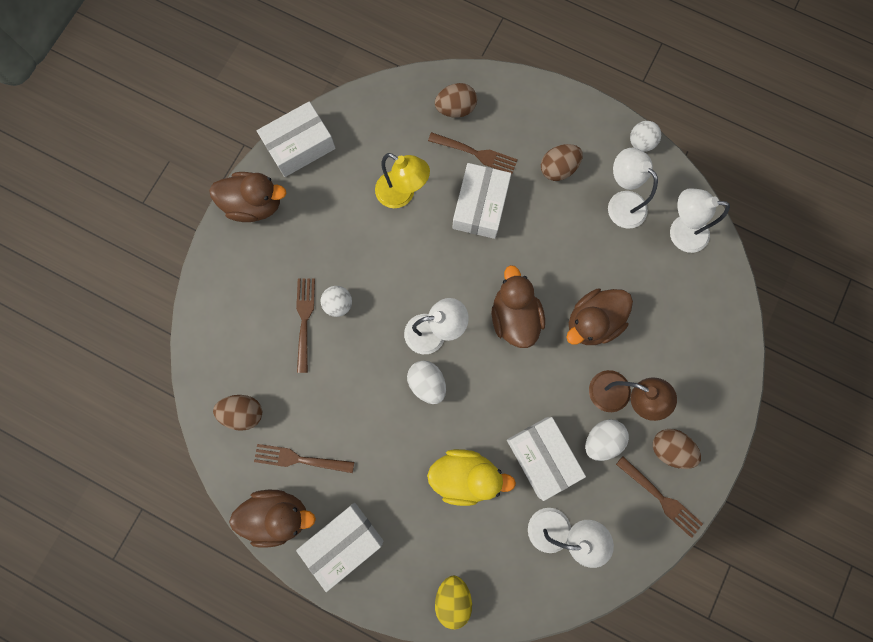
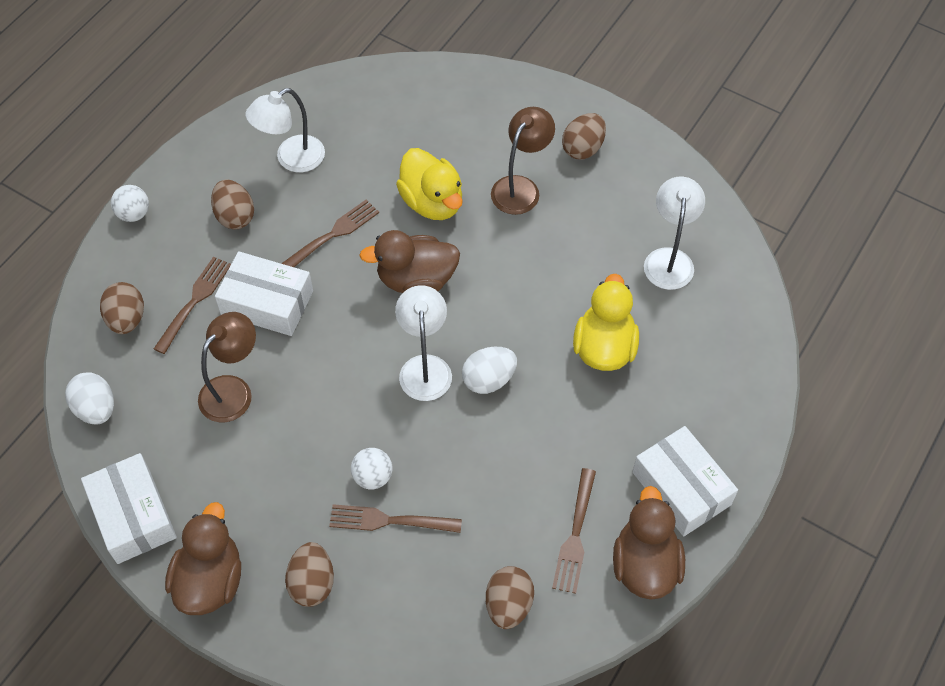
camera: 85 degrees left, 20 degrees down
(255, 273) = (312, 583): none -> brown egg
(402, 194) = (233, 390): yellow lamp -> brown lamp
(453, 597) = (744, 372): yellow egg -> none
(542, 457) = (586, 267): white box -> none
(592, 322) = (432, 202): brown duck -> yellow duck
(601, 440) = (569, 208): white egg -> white egg (96, 409)
(640, 143) = (220, 131): white ball -> white ball (134, 214)
(660, 498) = (636, 162): brown fork -> brown fork (332, 235)
(680, 232) = (337, 108): white lamp -> none

